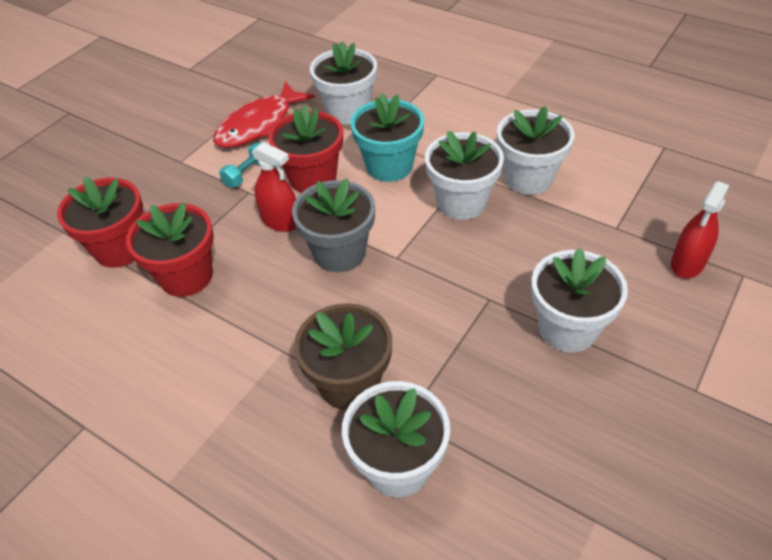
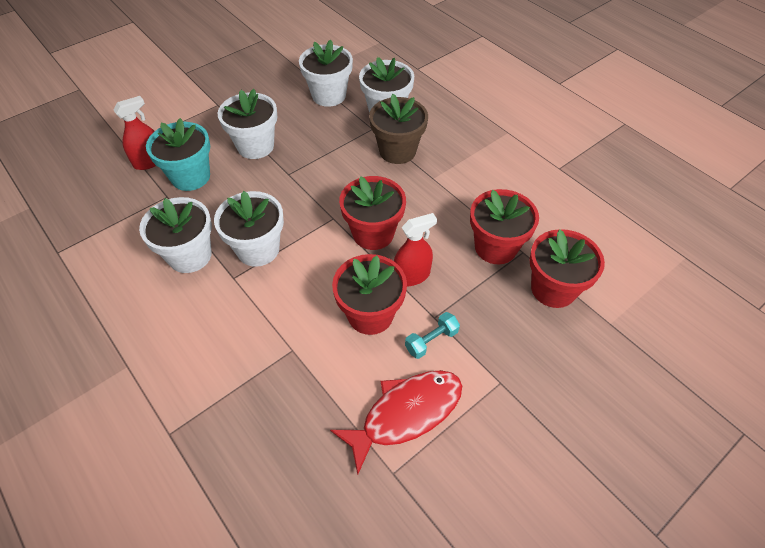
camera: 165 degrees left, 5 degrees up
(280, 221) = (411, 276): red spray bottle -> red spray bottle turned 105 degrees clockwise
(339, 253) = (373, 233): grey flower pot -> red flower pot
(348, 111) = (300, 402): white flower pot -> white flower pot (329, 95)
(389, 166) = (295, 306): turquoise flower pot -> turquoise flower pot (190, 177)

